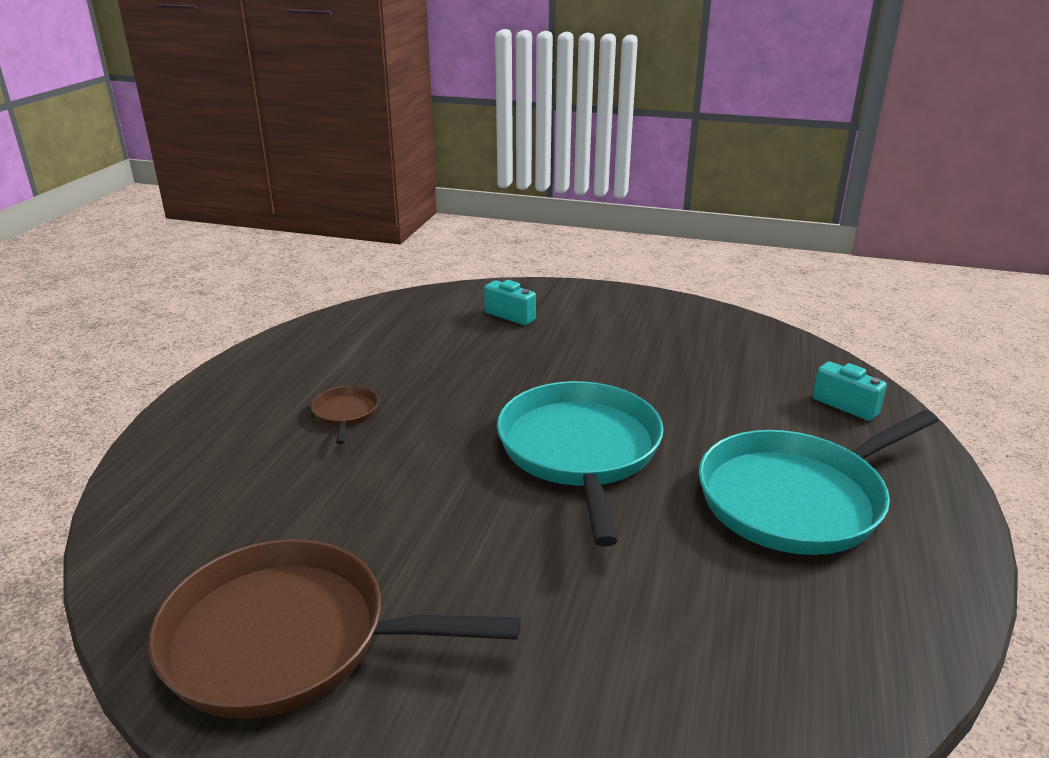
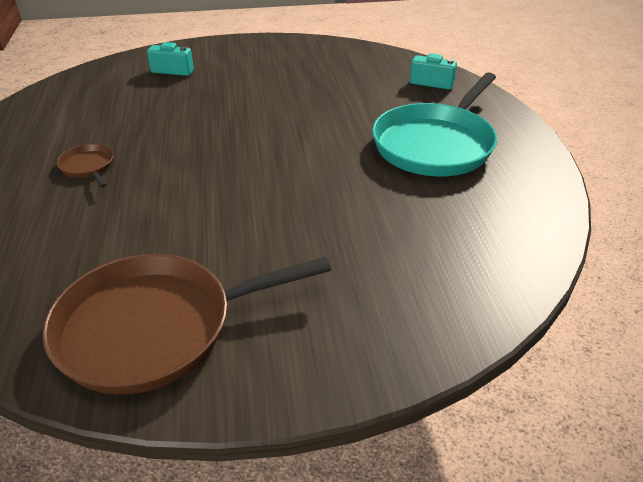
camera: 25 degrees left, 10 degrees up
(580, 450) = (283, 149): turquoise pan -> none

